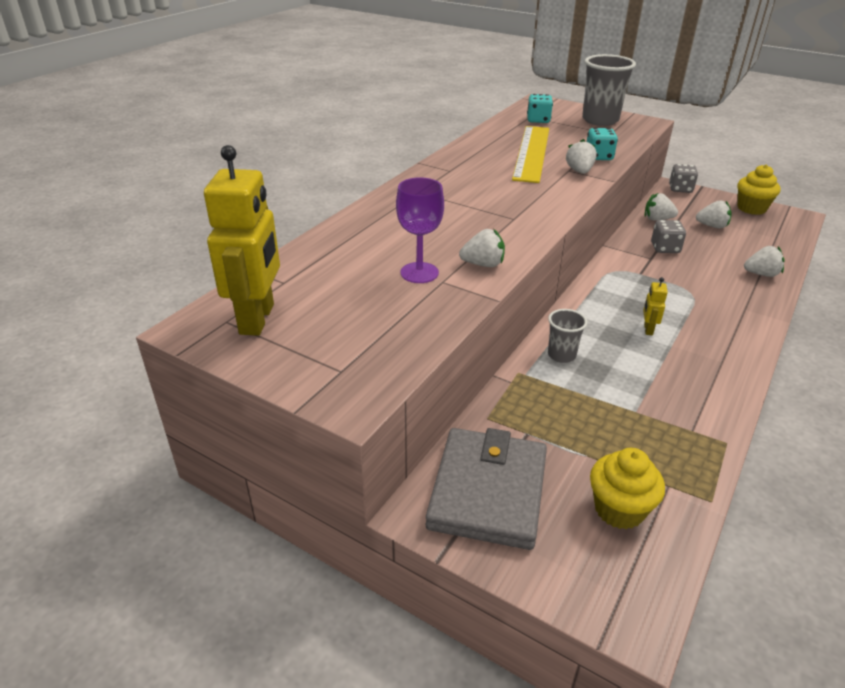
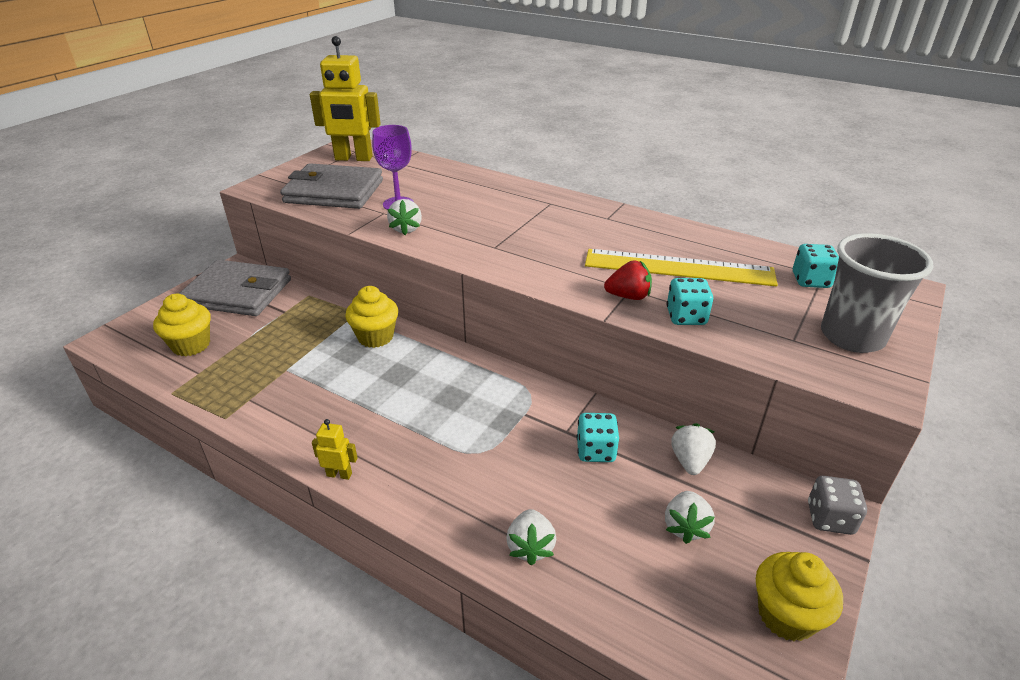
camera: 90 degrees right, 0 degrees up
(378, 323) = (334, 191): none -> grey wallet
(561, 355) = (375, 337): grey cup -> yellow cupcake
(579, 171) = (628, 296): white strawberry -> red strawberry
(648, 329) = (406, 399): yellow robot -> yellow robot (339, 474)
(665, 248) = (596, 451): grey dice -> turquoise dice

